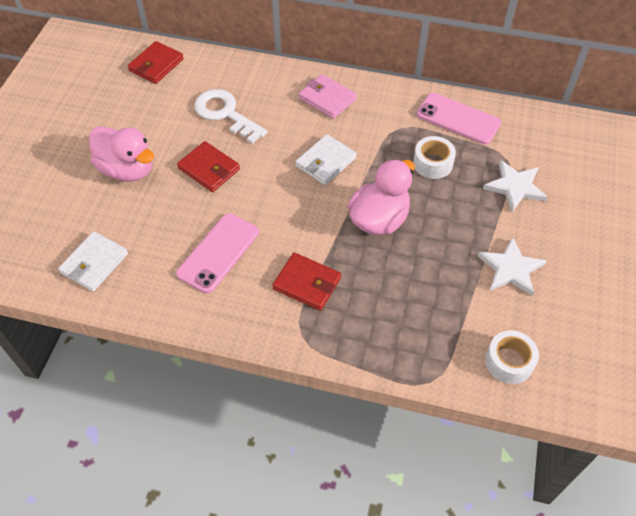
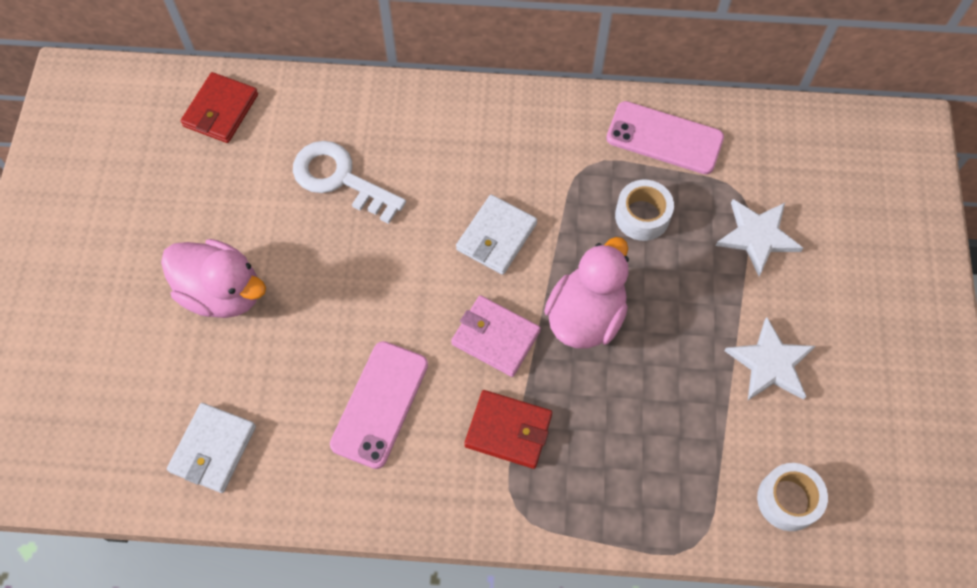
camera: 10 degrees left, 10 degrees up
(209, 169) = (337, 273): red wallet -> none
(327, 99) = (478, 132): pink wallet -> pink wallet (495, 337)

